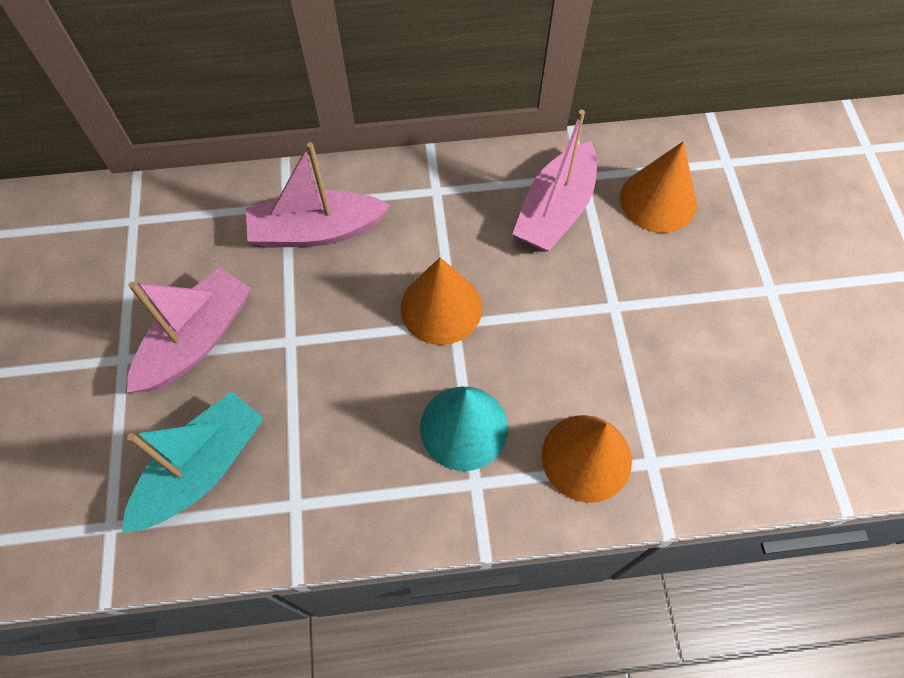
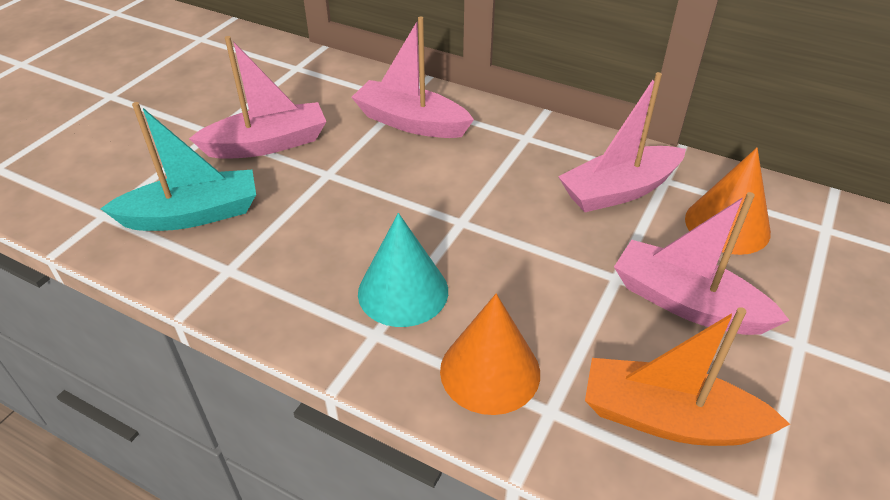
camera: 35 degrees right, 20 degrees down
(441, 307) = (460, 207): orange cone -> none
(678, 300) = (687, 303): none -> pink boat
(730, 414) = (669, 419): none -> orange boat

